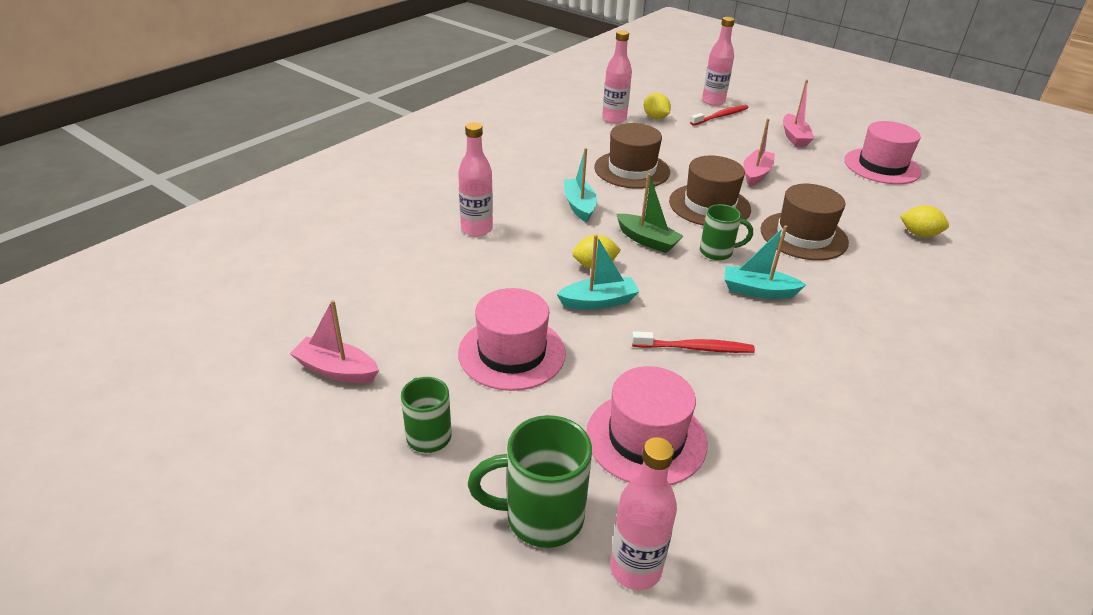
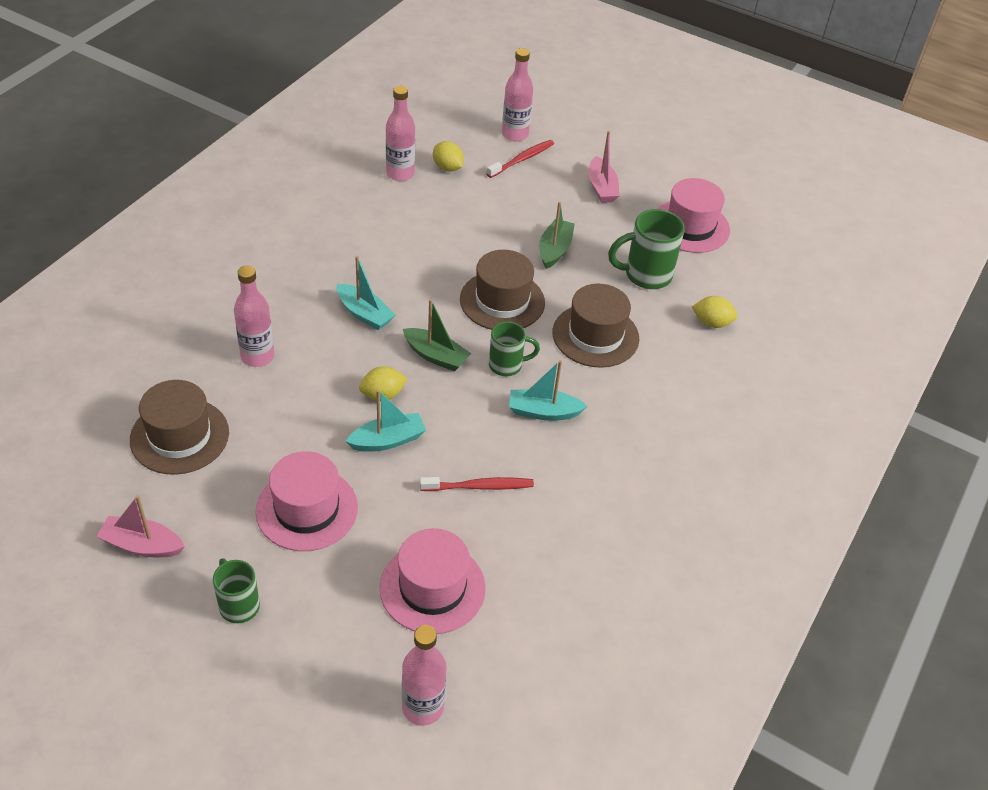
camera: 10 degrees left, 10 degrees up
(540, 517) = (343, 672): green mug -> green mug (645, 275)
(579, 206) = (364, 314): turquoise boat -> turquoise boat turned 150 degrees clockwise
(632, 170) = (420, 255): brown hat -> brown hat (179, 436)
(756, 174) = (554, 250): pink boat -> green boat

